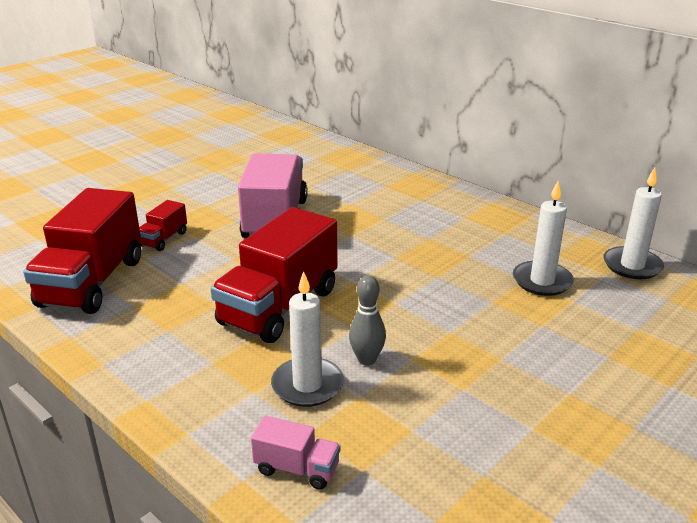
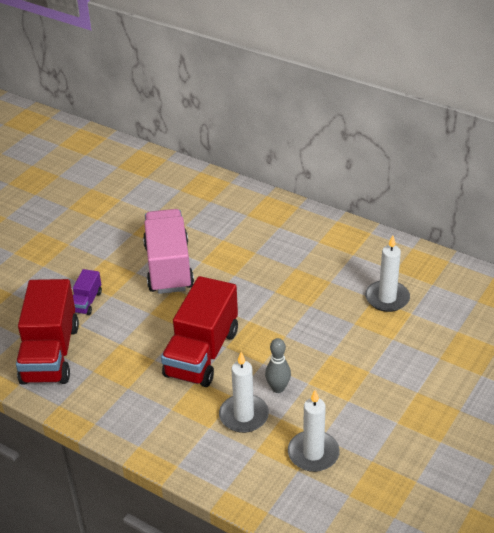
camera: 10 degrees left, 10 degrees up
(163, 239) = (86, 302): red truck -> purple truck
(297, 468) = (256, 477): pink truck -> none
(632, 266) = (450, 273): white candle -> white candle (313, 453)

